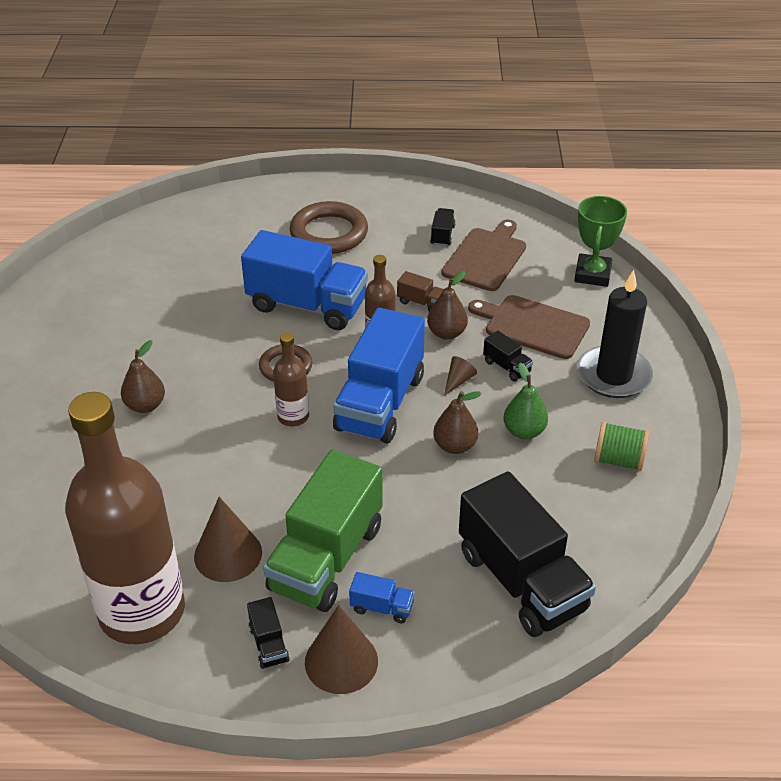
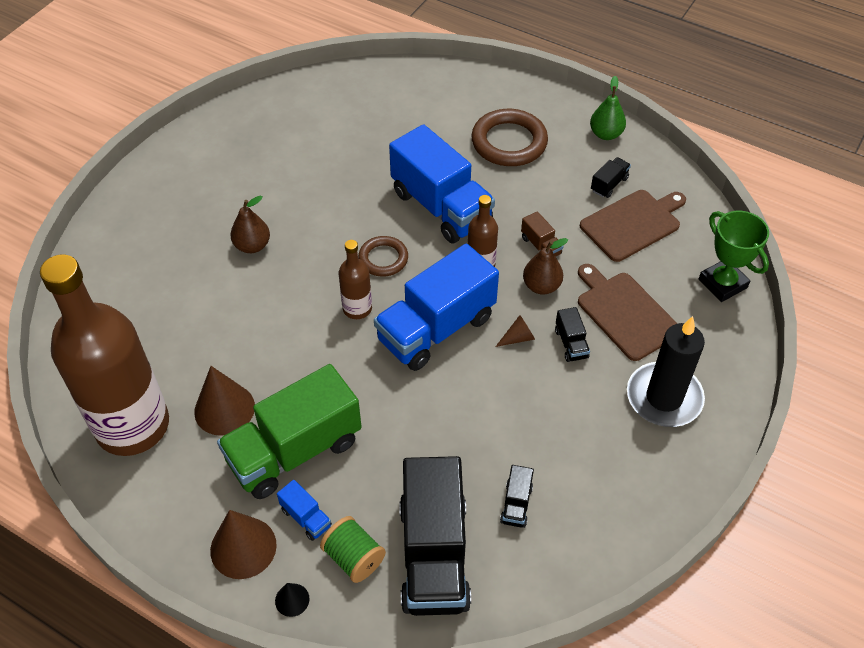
camera: 30 degrees right, 10 degrees up
(268, 644) = (201, 503): black truck -> black truck (516, 504)
(423, 681) = (292, 600): none -> black cone
(455, 446) = (470, 399): brown pear -> none
(524, 431) = (539, 414): green pear -> green pear (605, 134)
(592, 274) = (722, 283): green trophy -> green trophy turned 75 degrees counterclockwise
(618, 460) = (604, 484): green spool -> green spool (354, 557)

